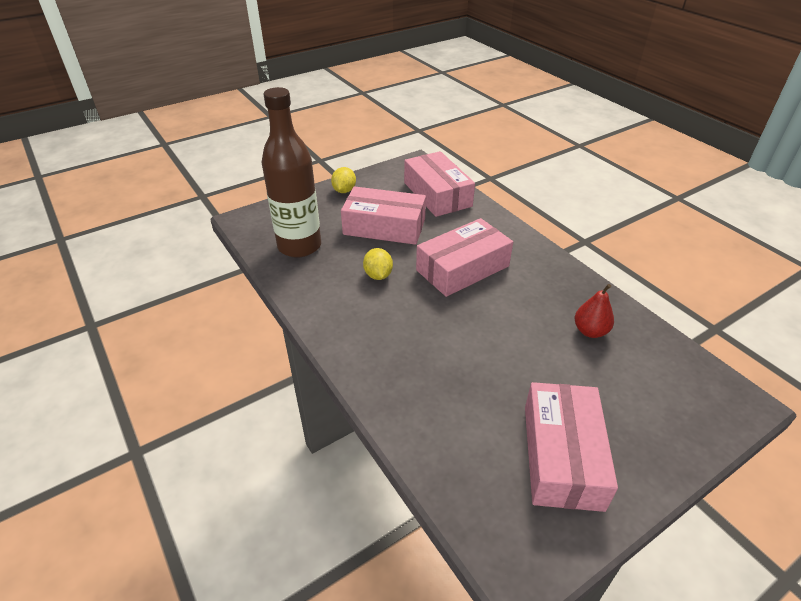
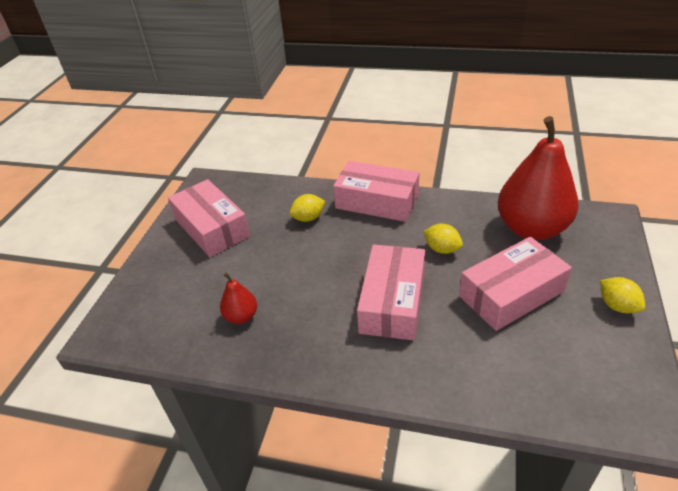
camera: 140 degrees right, 0 degrees up
(299, 246) = (531, 228): brown bottle -> red pear
(437, 194) = (539, 379): pink box -> pink box (377, 201)
(444, 383) = (308, 218): none -> yellow lemon

